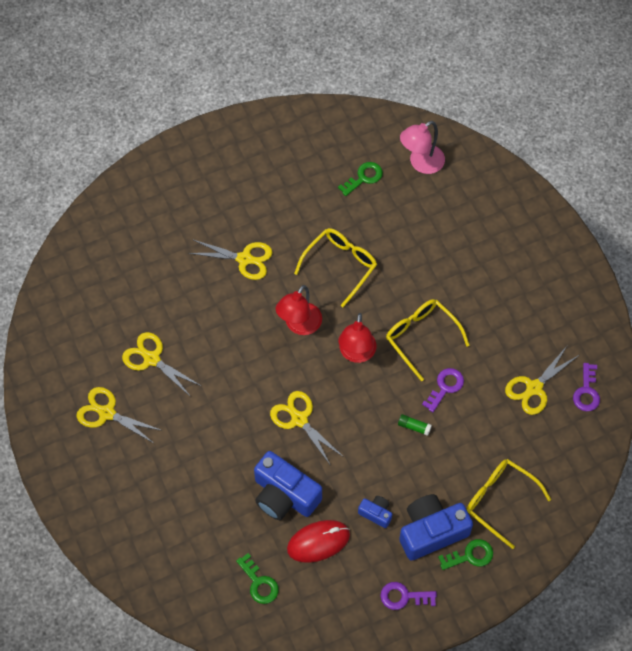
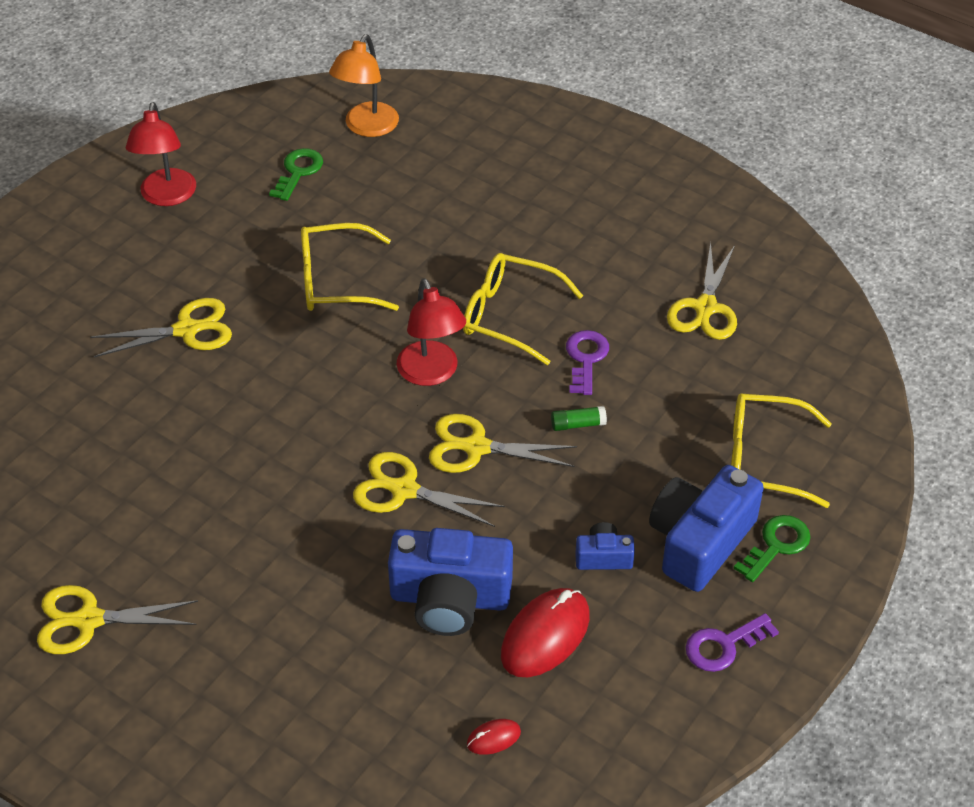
camera: 30 degrees left, 15 degrees down
(152, 359) = (120, 514): yellow scissors -> yellow scissors (476, 447)
(259, 583) = (493, 738): green key -> red mouse
(299, 325) = (324, 375): red lamp -> red lamp (167, 196)
(340, 265) = (335, 281): yellow glasses -> yellow glasses turned 105 degrees counterclockwise
(421, 163) = (367, 127): pink lamp -> orange lamp
(586, 392) = (776, 282): purple key -> none

